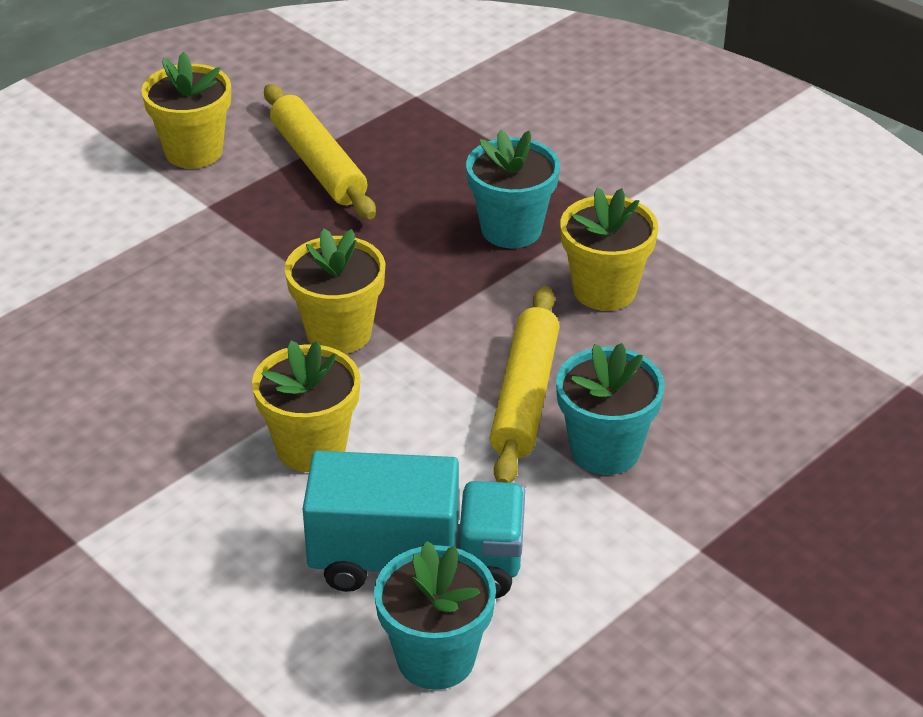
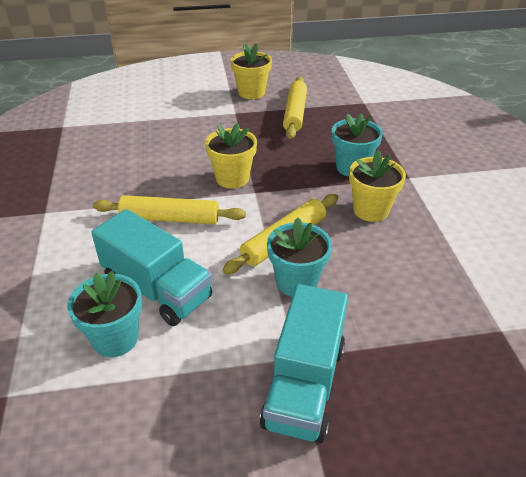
camera: 35 degrees right, 0 degrees up
(311, 447) = (170, 218): yellow flower pot -> yellow rolling pin
(743, 575) = (304, 385): none -> turquoise truck

